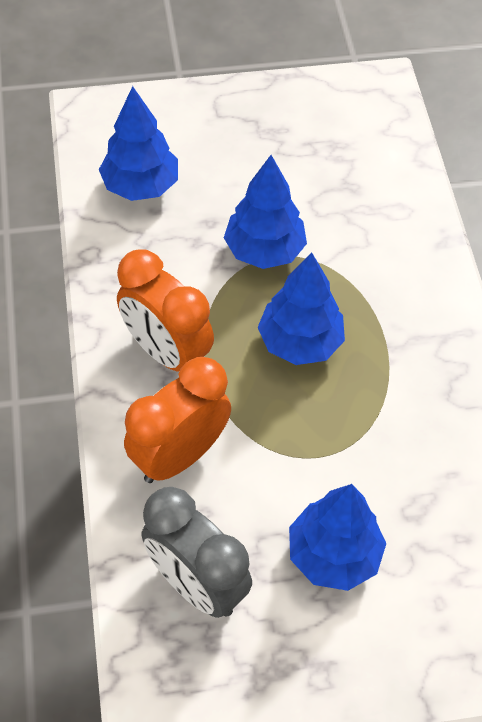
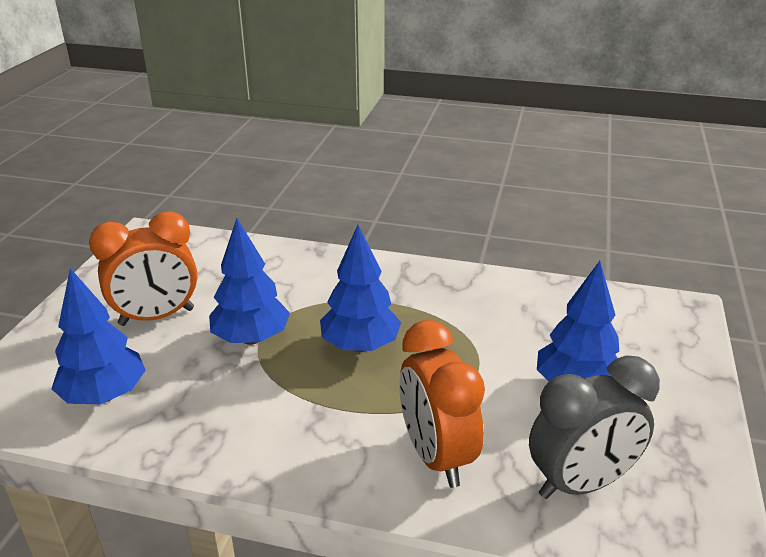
camera: 65 degrees left, 25 degrees down
(166, 352) = (314, 432): orange clock -> orange clock (157, 317)

